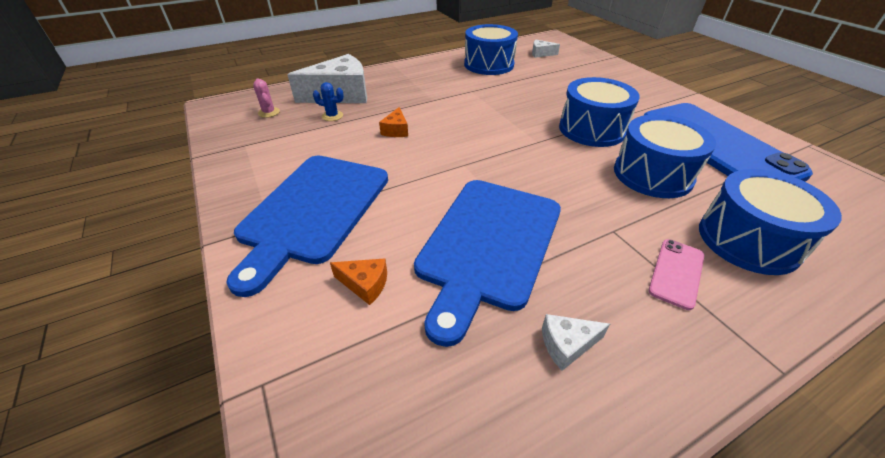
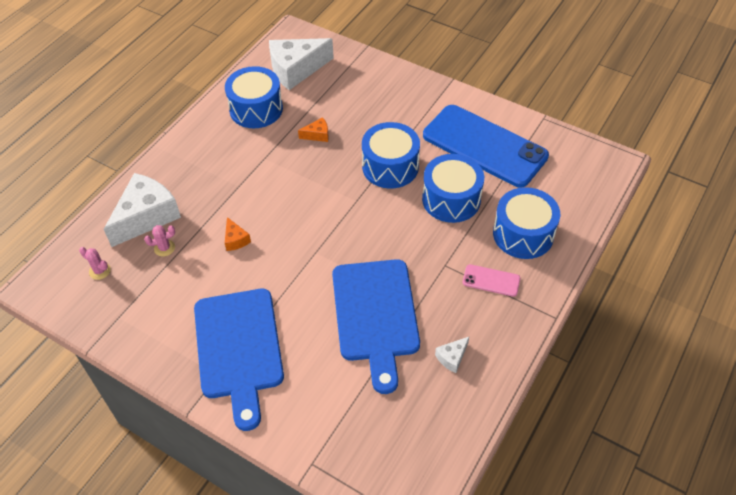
camera: 30 degrees left, 10 degrees up
(332, 116) = (164, 248): blue cactus -> pink cactus
(365, 284) = (320, 382): orange cheese -> orange cheese (317, 135)
(541, 54) = (296, 70): white cheese -> white cheese, size x2.27
(676, 273) = (491, 280): pink phone -> pink phone turned 75 degrees counterclockwise

